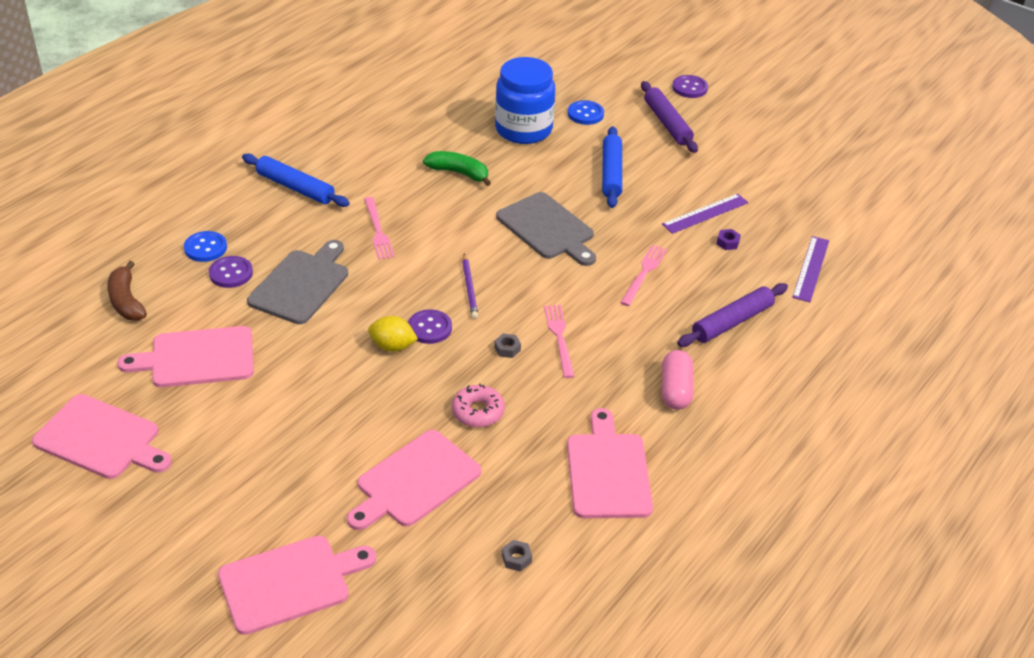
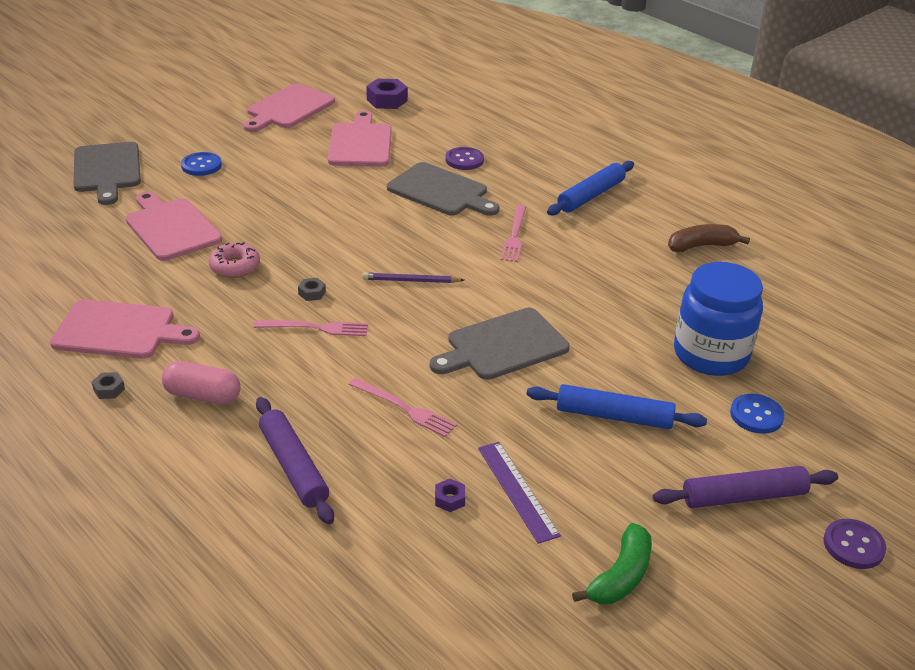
camera: 100 degrees right, 5 degrees down
(77, 350) = (387, 100): none -> purple nut
(126, 301) = (439, 117): brown banana -> brown banana (701, 246)
(205, 248) = (502, 150): blue button -> blue button (201, 165)
(290, 583) = (107, 170): pink cutting board -> grey cutting board
(378, 231) = (514, 236): pink fork -> pink fork turned 75 degrees counterclockwise
(392, 346) = (340, 230): yellow lemon -> none
(429, 328) = (358, 252): purple button -> none
(459, 173) = (615, 295): green banana -> green banana (620, 576)
(516, 559) = (57, 267): grey nut -> grey nut (109, 389)
(811, 268) = (375, 577): purple ruler -> none

